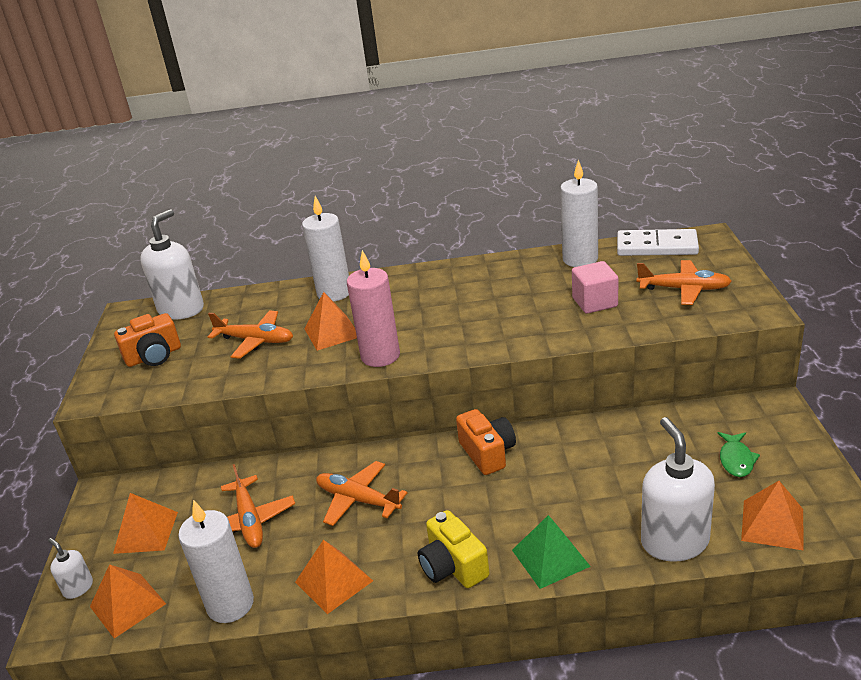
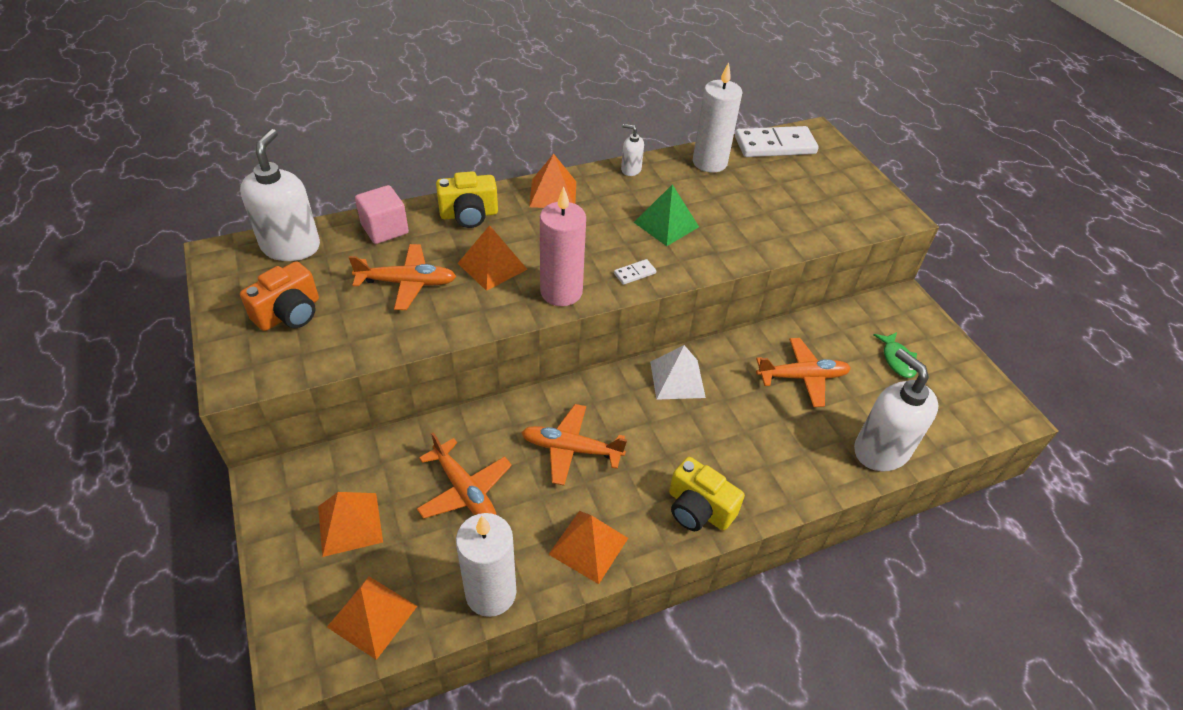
camera: 25 degrees left, 15 degrees up
(78, 588) = (300, 607): white soap dispenser -> white soap dispenser (631, 169)
(334, 293) = (469, 215): white candle -> yellow camera
(455, 346) = (634, 273): none -> white domino
(487, 453) = (677, 379): orange camera -> white pyramid
(550, 558) = (783, 484): green pyramid -> green pyramid (666, 224)
(595, 302) = (747, 213): pink cube -> pink cube (385, 229)
(684, 289) = (822, 194): orange plane -> orange plane (802, 377)
(772, 524) = (951, 421): orange pyramid -> orange pyramid (553, 194)

